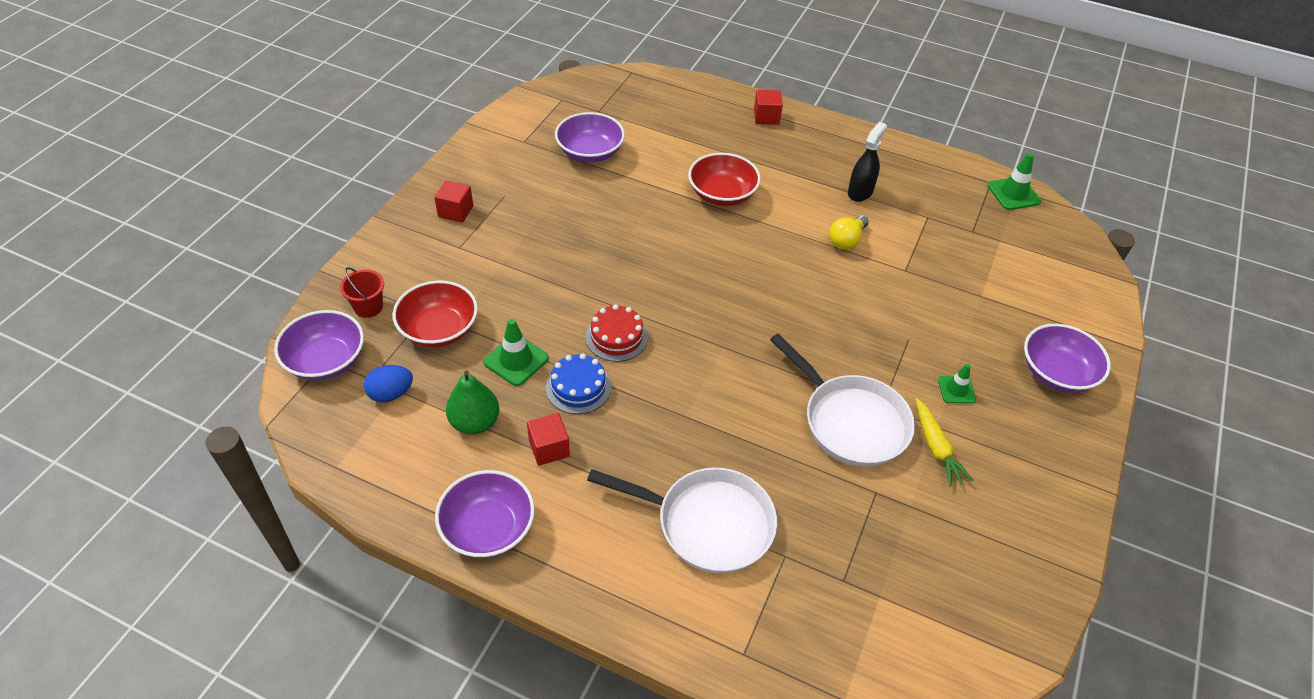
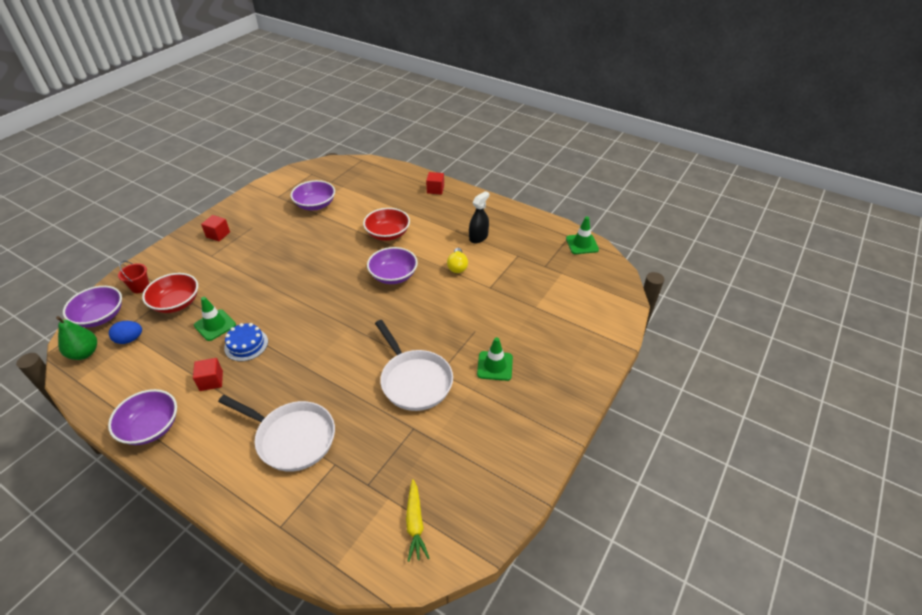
camera: 10 degrees right, 5 degrees down
(475, 422) = (172, 361): green pear -> green pear (84, 353)
(616, 337) = (284, 316): red cake -> none
(846, 240) = (457, 266): yellow light bulb -> yellow light bulb turned 45 degrees counterclockwise
(936, 447) = (466, 402): yellow carrot -> yellow carrot (415, 523)
(956, 390) = (495, 366): green traffic cone -> green traffic cone, size x1.52
(1056, 373) = (569, 360): purple bowl -> purple bowl (393, 275)

